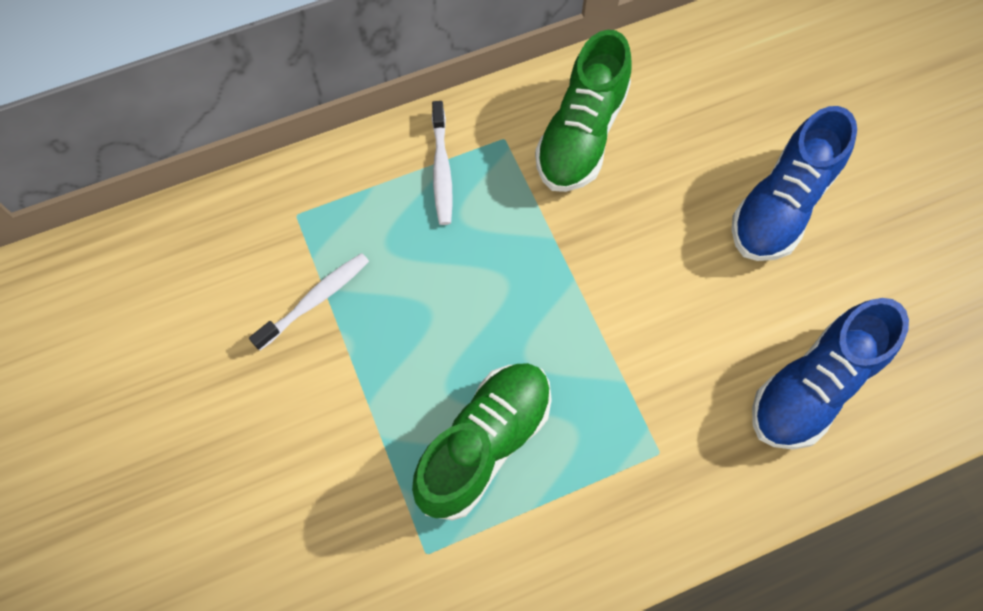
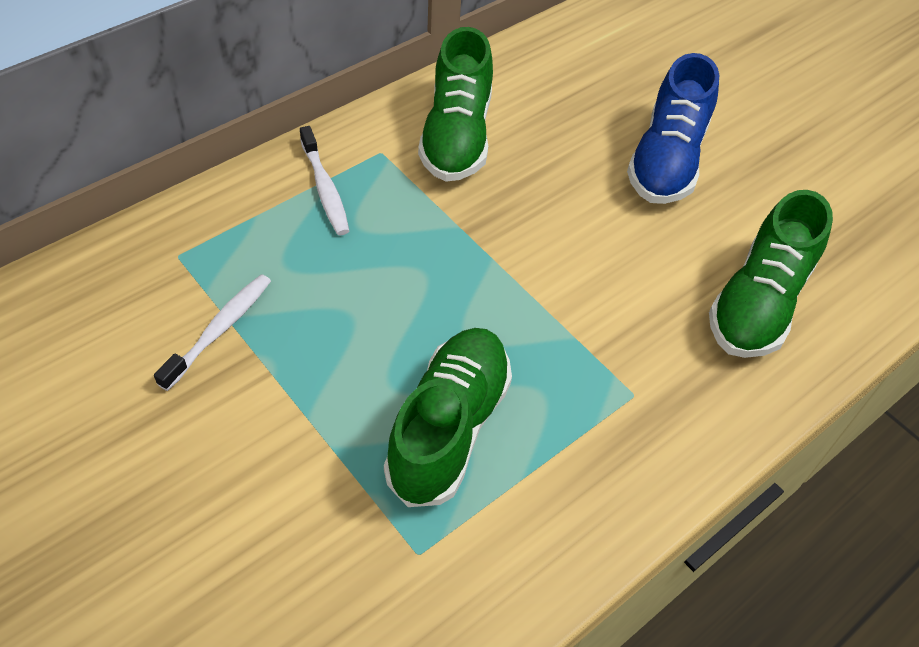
camera: 20 degrees left, 15 degrees down
(813, 386) = (758, 303): blue shoe -> green shoe

